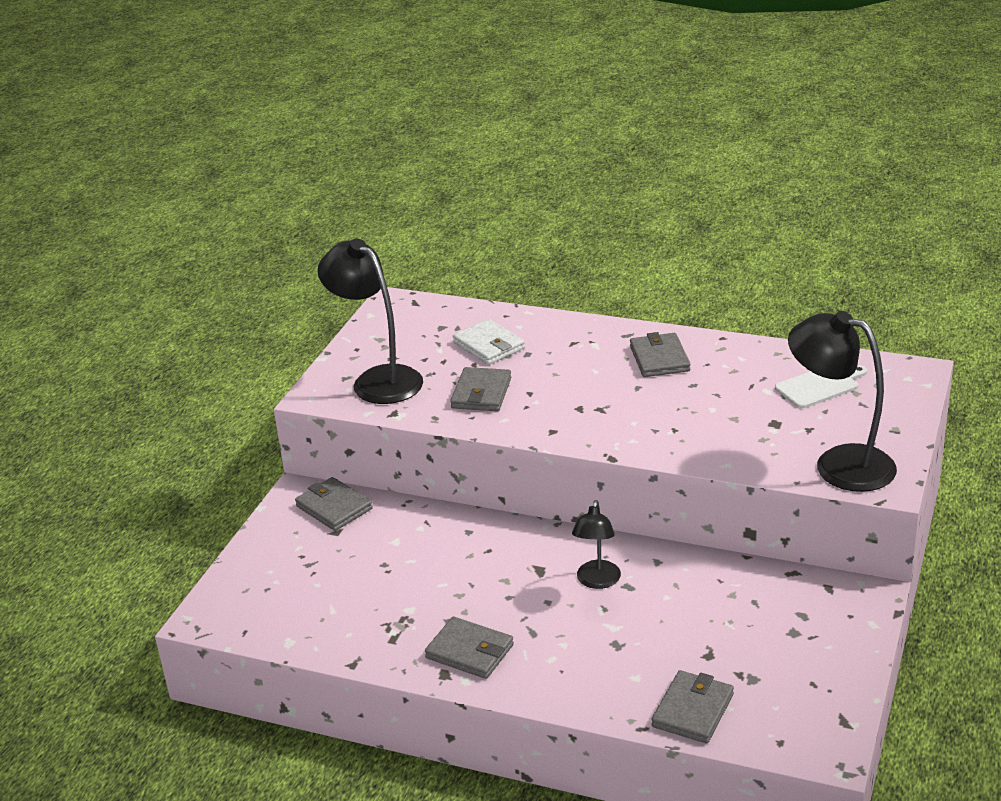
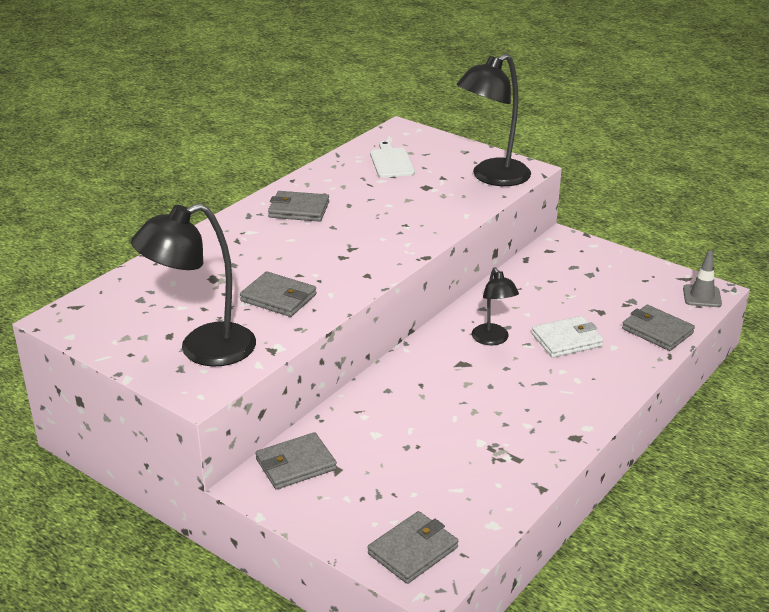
camera: 75 degrees left, 0 degrees up
(469, 651) = (552, 419): grey wallet -> grey wallet (413, 550)
(489, 345) = (200, 280): white wallet -> white wallet (567, 340)
(597, 581) = (493, 340): black lamp -> black lamp turned 45 degrees clockwise
(806, 743) = (702, 296): none -> grey traffic cone

